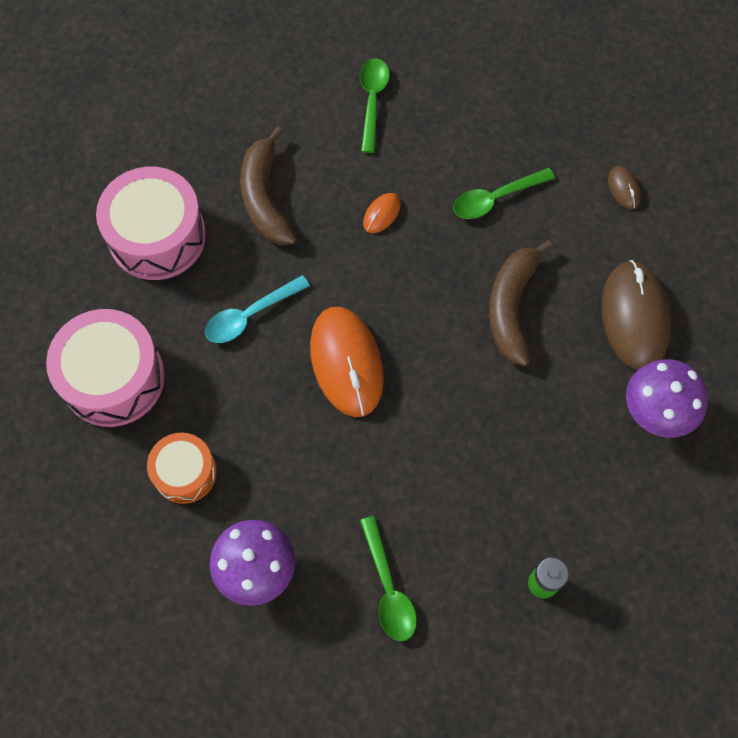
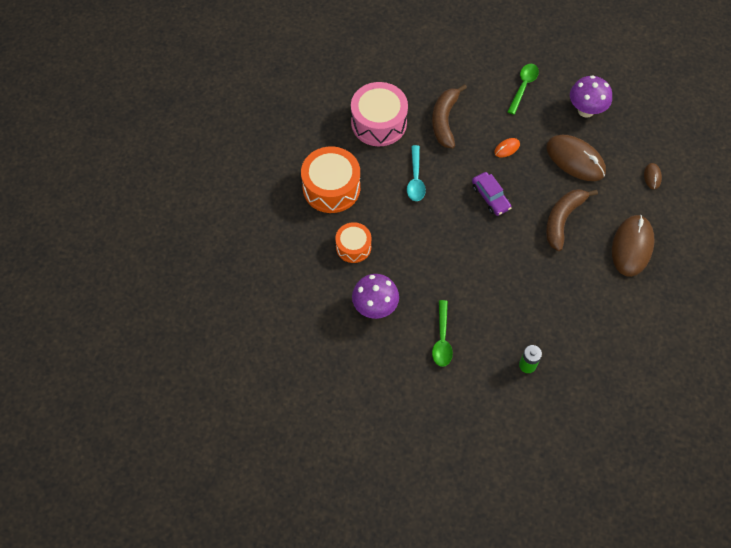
camera: 20 degrees right, 5 degrees down
(113, 378) = (331, 188): pink drum -> orange drum
(250, 315) = (415, 179): turquoise spoon -> turquoise spoon turned 75 degrees counterclockwise
(346, 362) = (459, 219): orange mouse -> none
(383, 307) = (490, 197): none -> purple car
(496, 198) = (575, 159): green spoon -> brown mouse
(654, 413) = (624, 300): purple mushroom -> purple mushroom (585, 110)

